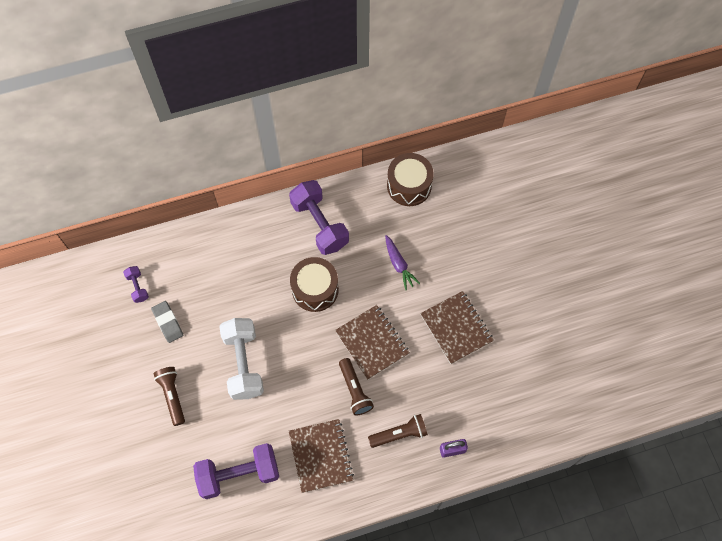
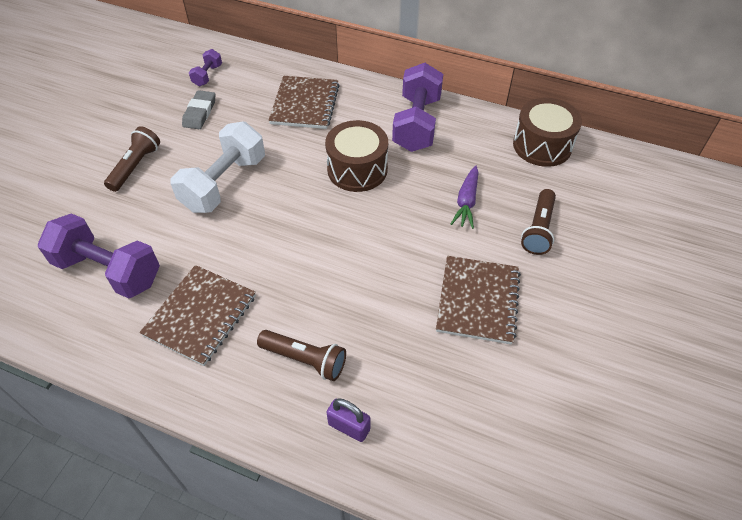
camera: 40 degrees right, 15 degrees down
(355, 390) = (303, 280): brown flashlight -> brown flashlight (538, 229)
(372, 342) = (367, 250): brown notebook -> brown notebook (305, 104)

